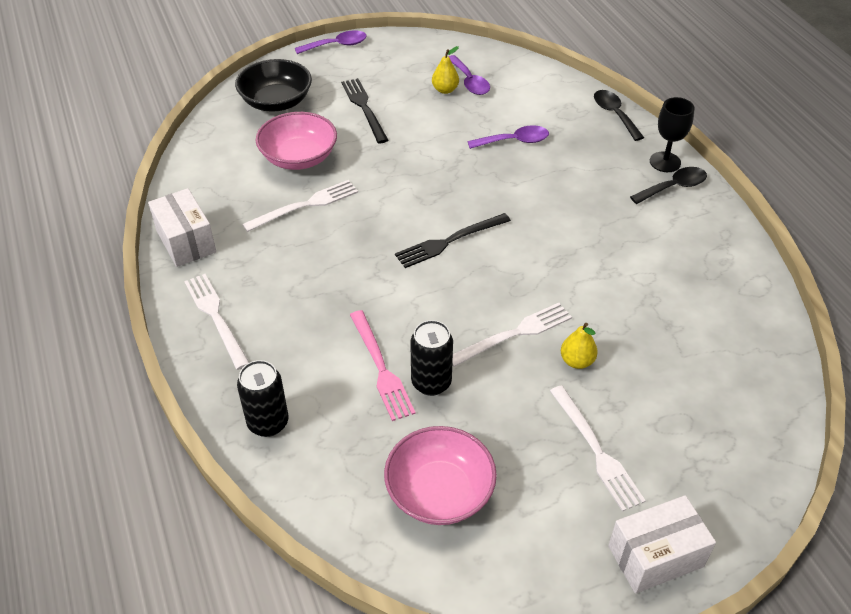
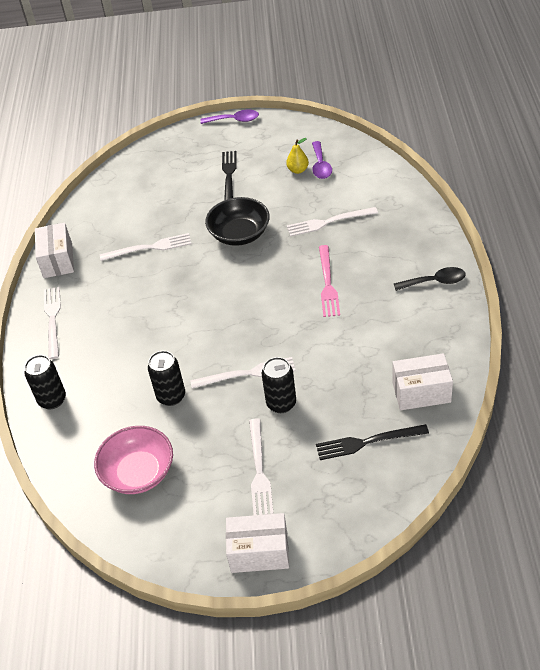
camera: 25 degrees right, 0 degrees up
(276, 102) = (168, 161): black bowl -> black bowl (239, 234)
(299, 157) = (163, 209): pink bowl -> none
(380, 367) = (142, 378): pink fork -> pink fork (327, 283)
(450, 241) = (238, 294): black fork -> black fork (368, 442)
(514, 141) = (329, 222): purple spoon -> white fork
(577, 361) = (281, 403): yellow pear -> black can
(614, 114) = (422, 212): black spoon -> none
(665, 162) = (440, 259): black goblet -> none
(732, 313) = (421, 392): none -> white box

